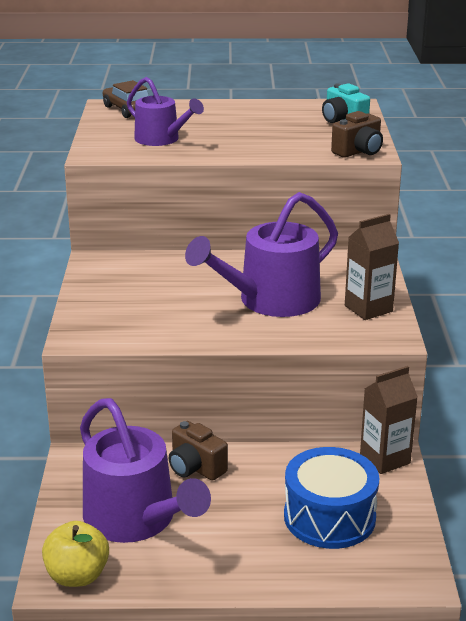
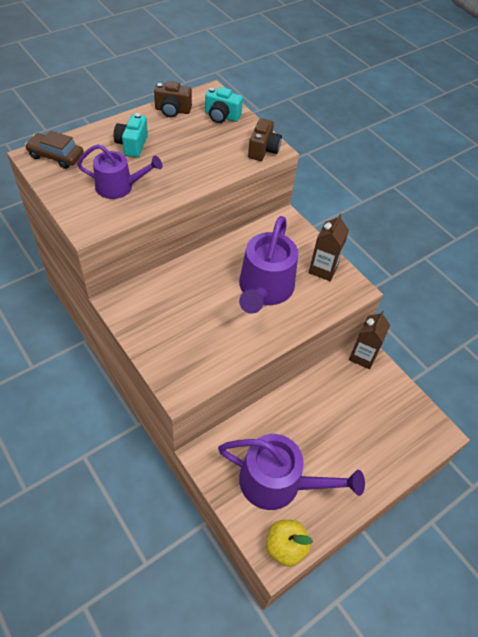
camera: 40 degrees left, 25 degrees up
(195, 468) = (275, 421): brown camera -> brown camera (172, 110)
(214, 119) = (132, 145): none -> turquoise camera
(329, 517) = (370, 416): blue drum -> none

